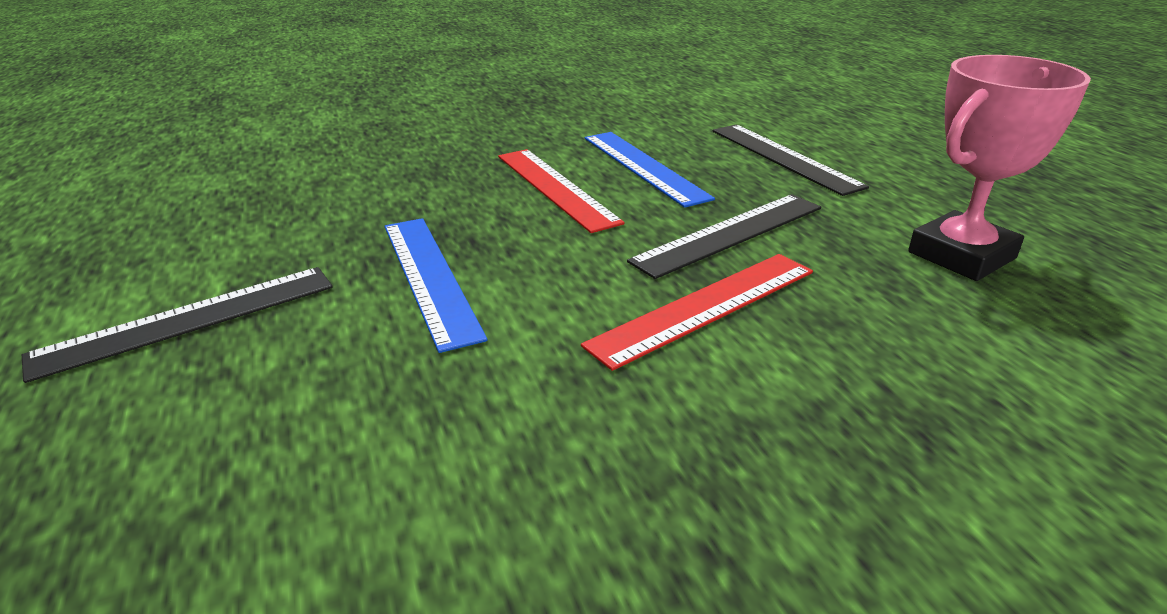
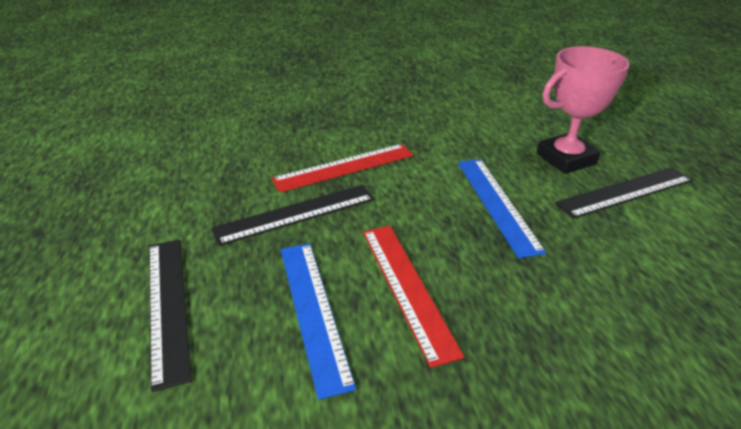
camera: 170 degrees left, 5 degrees up
(961, 255) = (175, 180): pink trophy -> pink trophy (566, 158)

